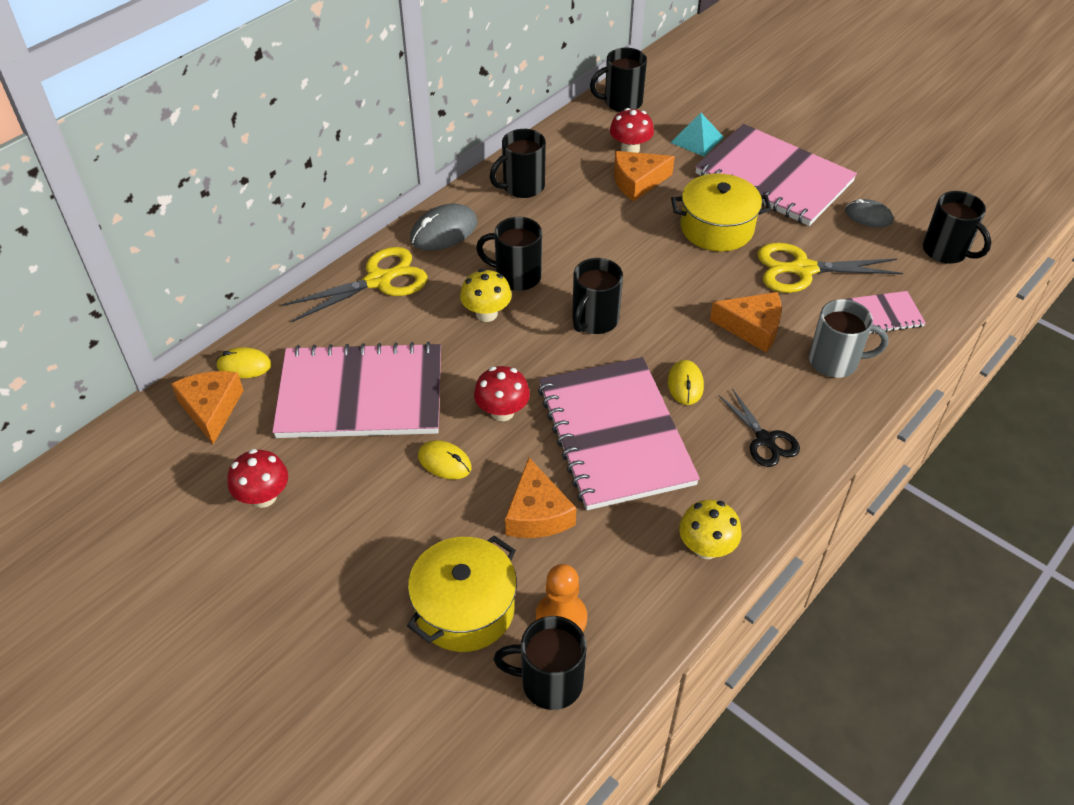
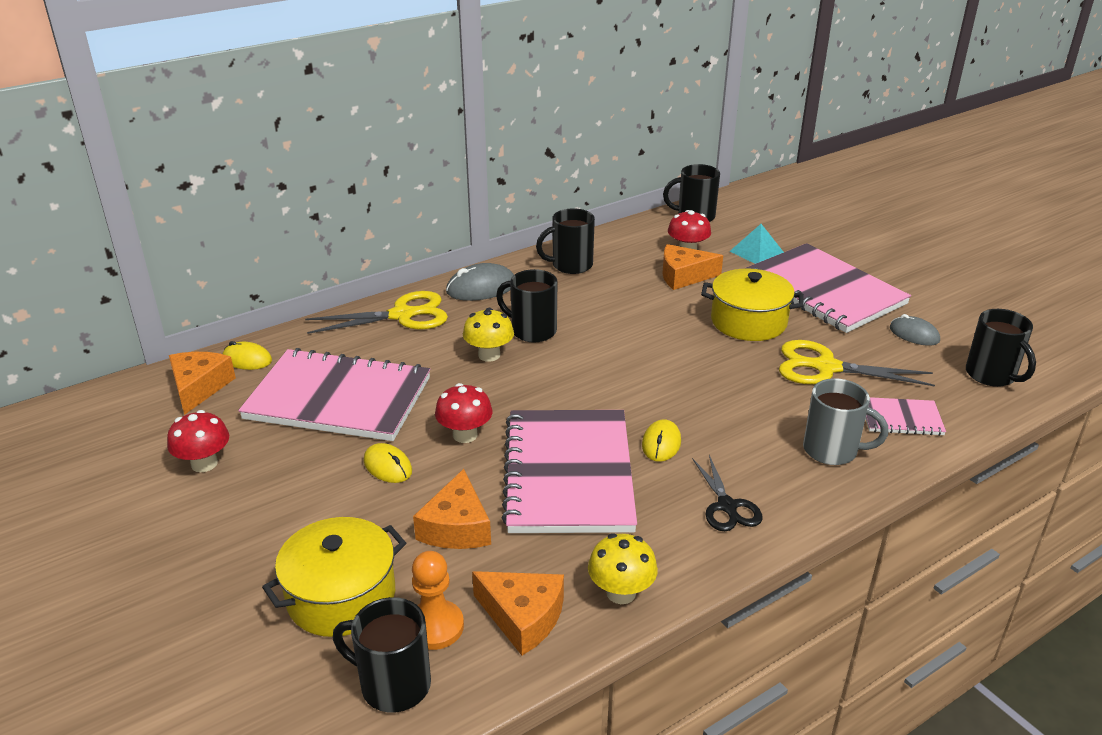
camera: 15 degrees right, 15 degrees down
(594, 320) = (591, 376): black mug -> none
(752, 327) = (752, 407): orange cheese -> orange cheese (523, 617)

